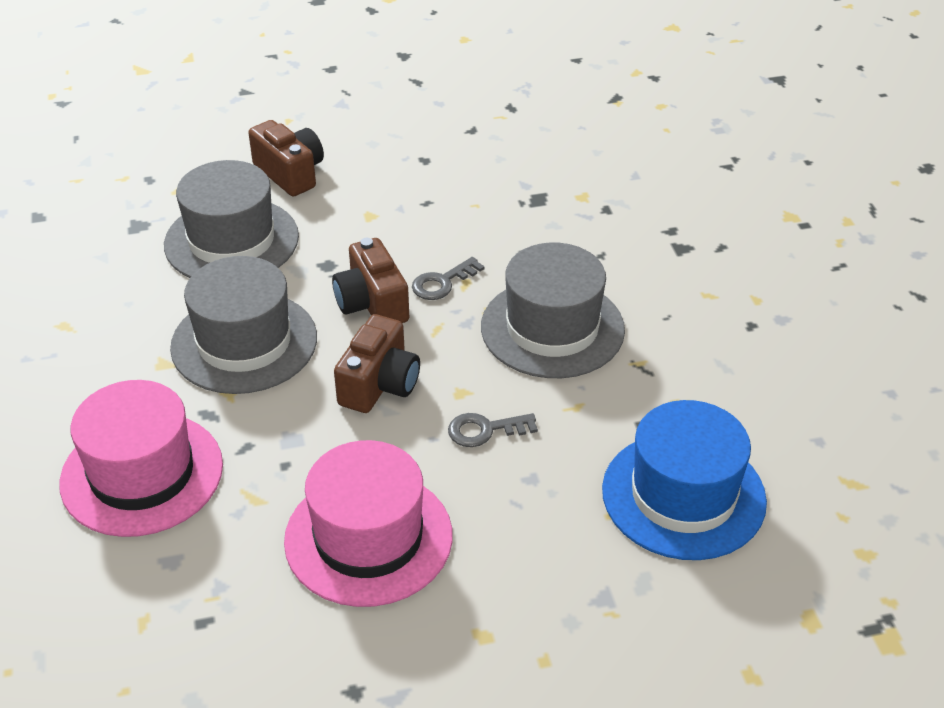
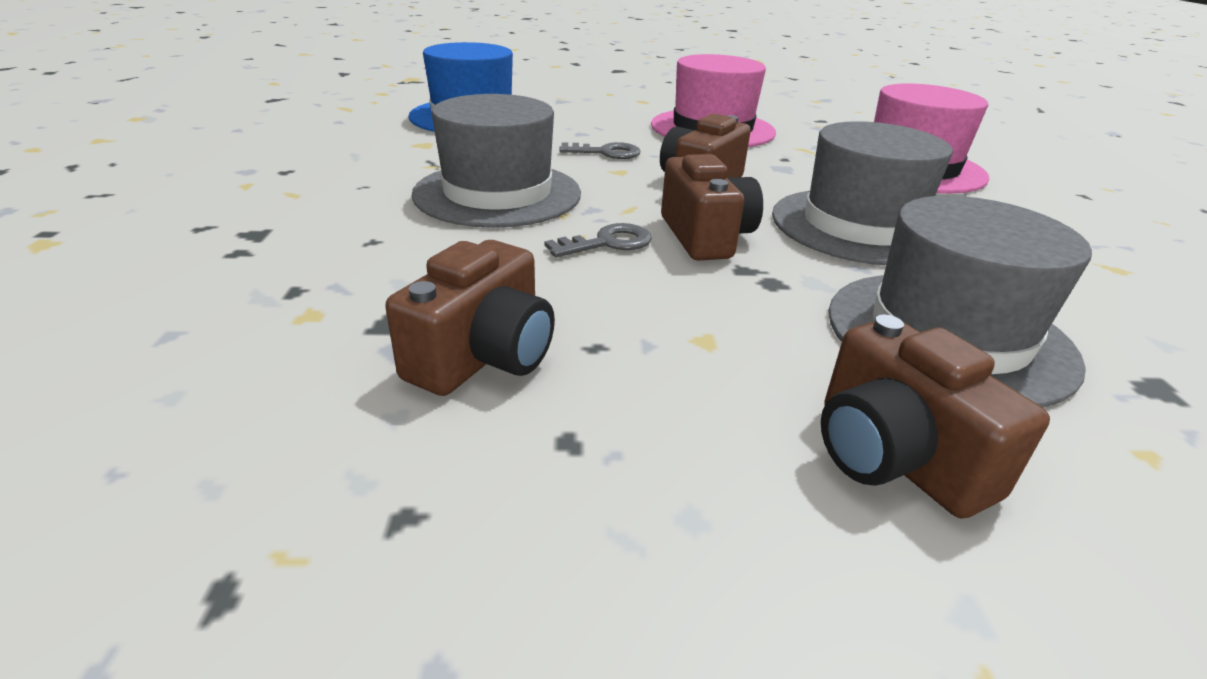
camera: 170 degrees left, 10 degrees down
(479, 188) = (483, 356): none -> brown camera

